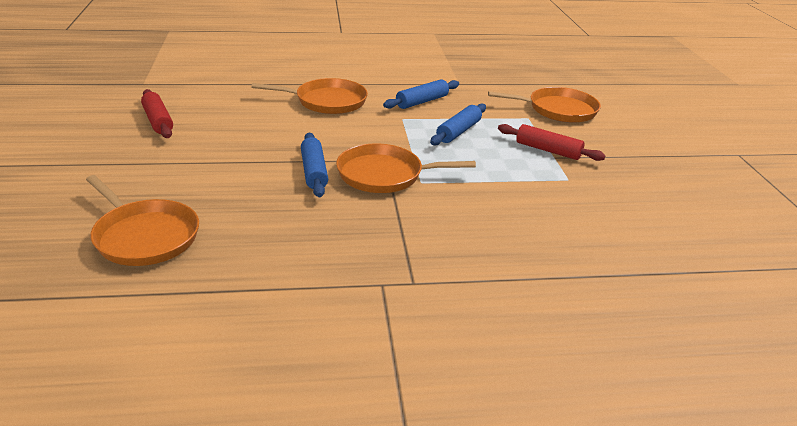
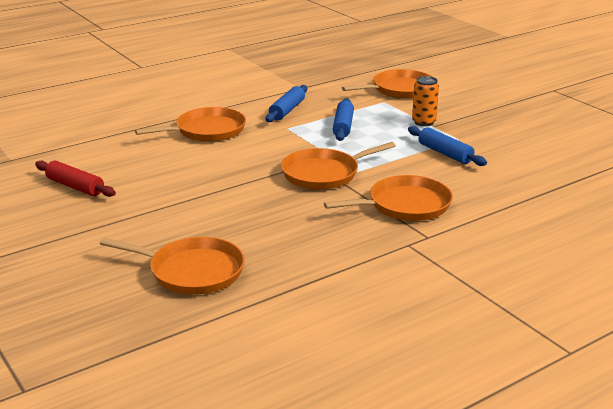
camera: 25 degrees left, 5 degrees down
(314, 172) = (266, 187): blue rolling pin -> blue rolling pin (445, 153)
(428, 236) = (405, 205): none -> orange pan
(548, 150) = (424, 122): red rolling pin -> orange can

